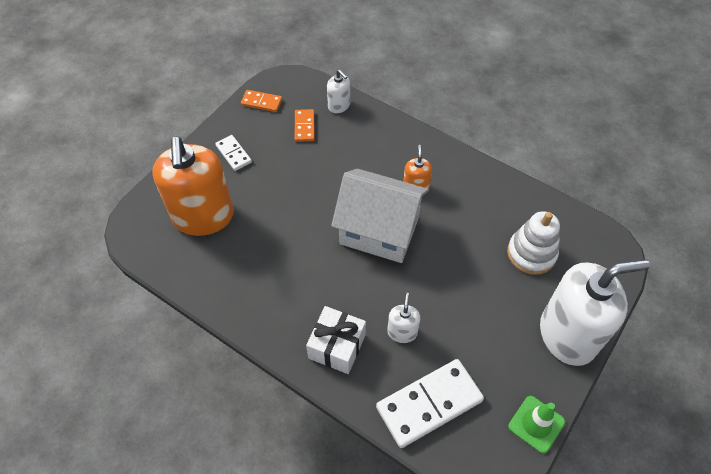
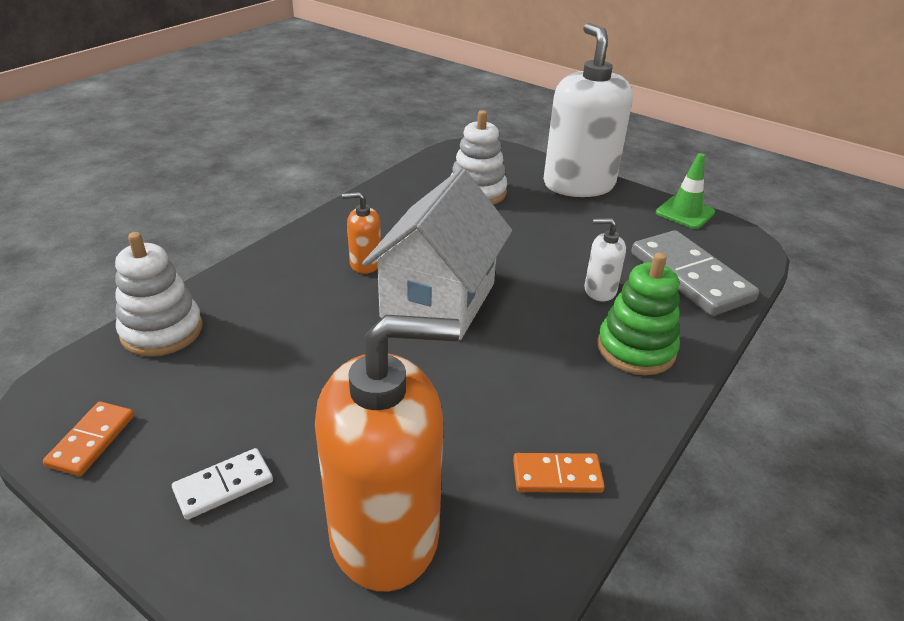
camera: 90 degrees left, 20 degrees down
(304, 127) = (193, 376): orange domino -> orange domino (557, 476)
(337, 346) = (636, 349): white gift -> green stacking toy
(339, 106) = (162, 331): white soap dispenser -> white stacking toy
(429, 404) = (690, 277): white domino -> grey domino

